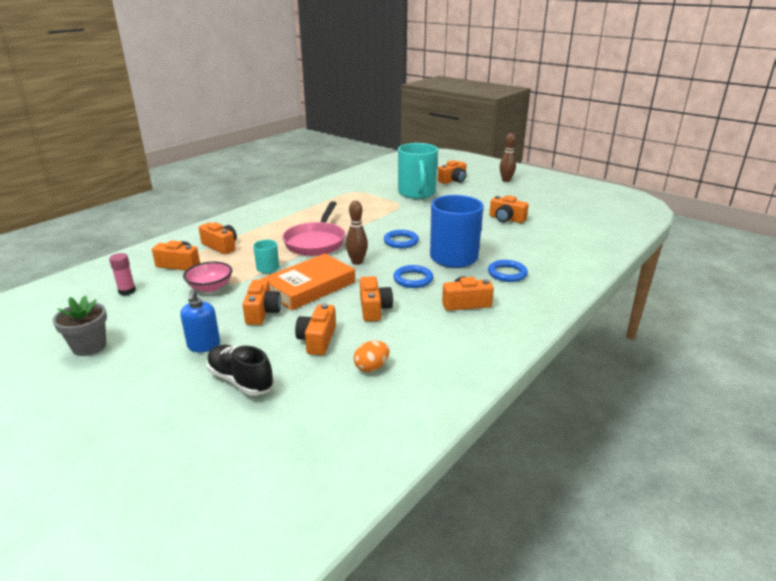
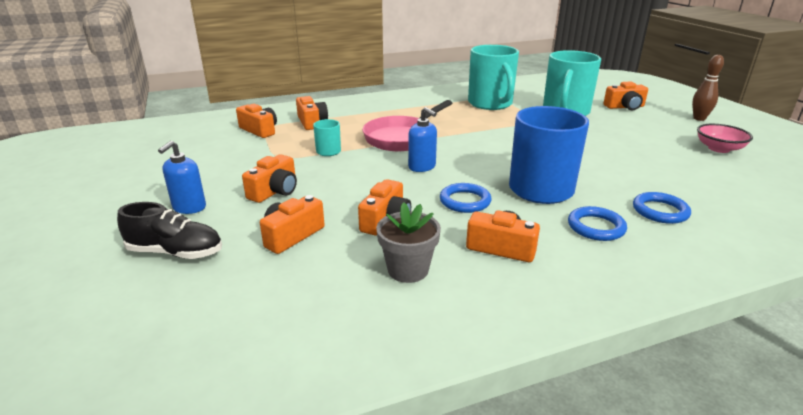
camera: 30 degrees right, 0 degrees up
(89, 346) = (110, 180): grey flower pot -> grey flower pot (408, 270)
(127, 291) = (194, 142): pink glue stick -> none
(210, 287) = (259, 156): pink bowl -> pink bowl (719, 149)
(240, 380) = (176, 252): black shoe -> black shoe turned 120 degrees clockwise
(310, 287) = (346, 179): orange book -> none
(355, 197) = (490, 104): none -> turquoise mug
(357, 262) = (422, 167): brown bowling pin -> blue soap dispenser
(371, 367) = (310, 287): orange egg -> none
(401, 241) = (494, 157): blue ring -> blue ring (660, 211)
(506, 219) = (658, 161): orange camera -> none

